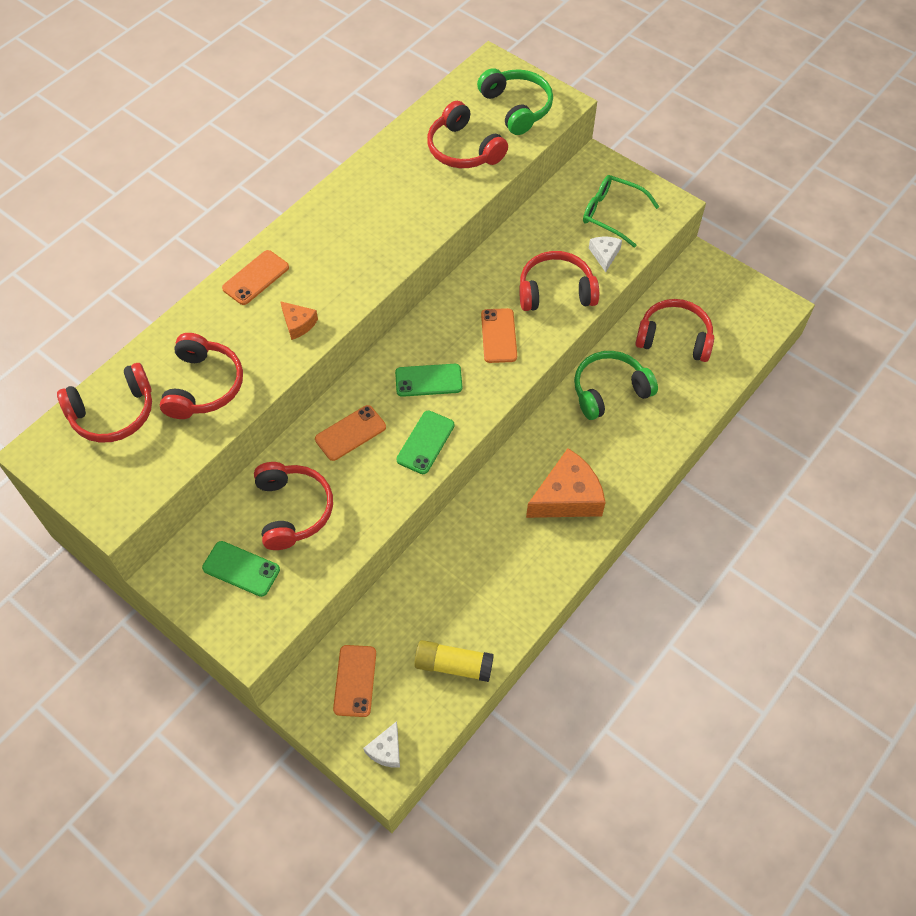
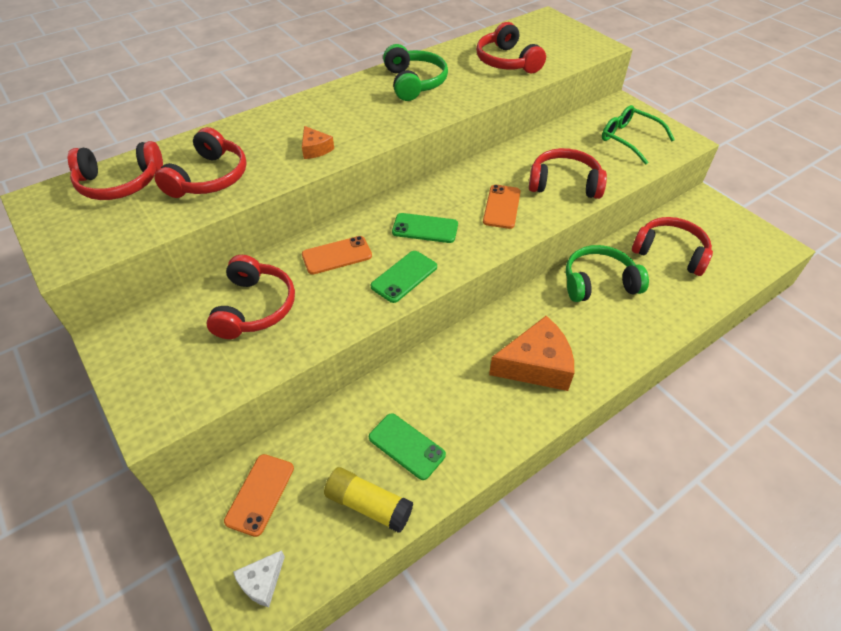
camera: 15 degrees right, 10 degrees down
(241, 569) = (181, 348): green phone -> green phone (406, 446)
(256, 278) = (295, 113): orange phone -> none
(516, 108) = (560, 44): green headphones -> green headphones (414, 83)
(604, 255) = (616, 165): white cheese -> none

